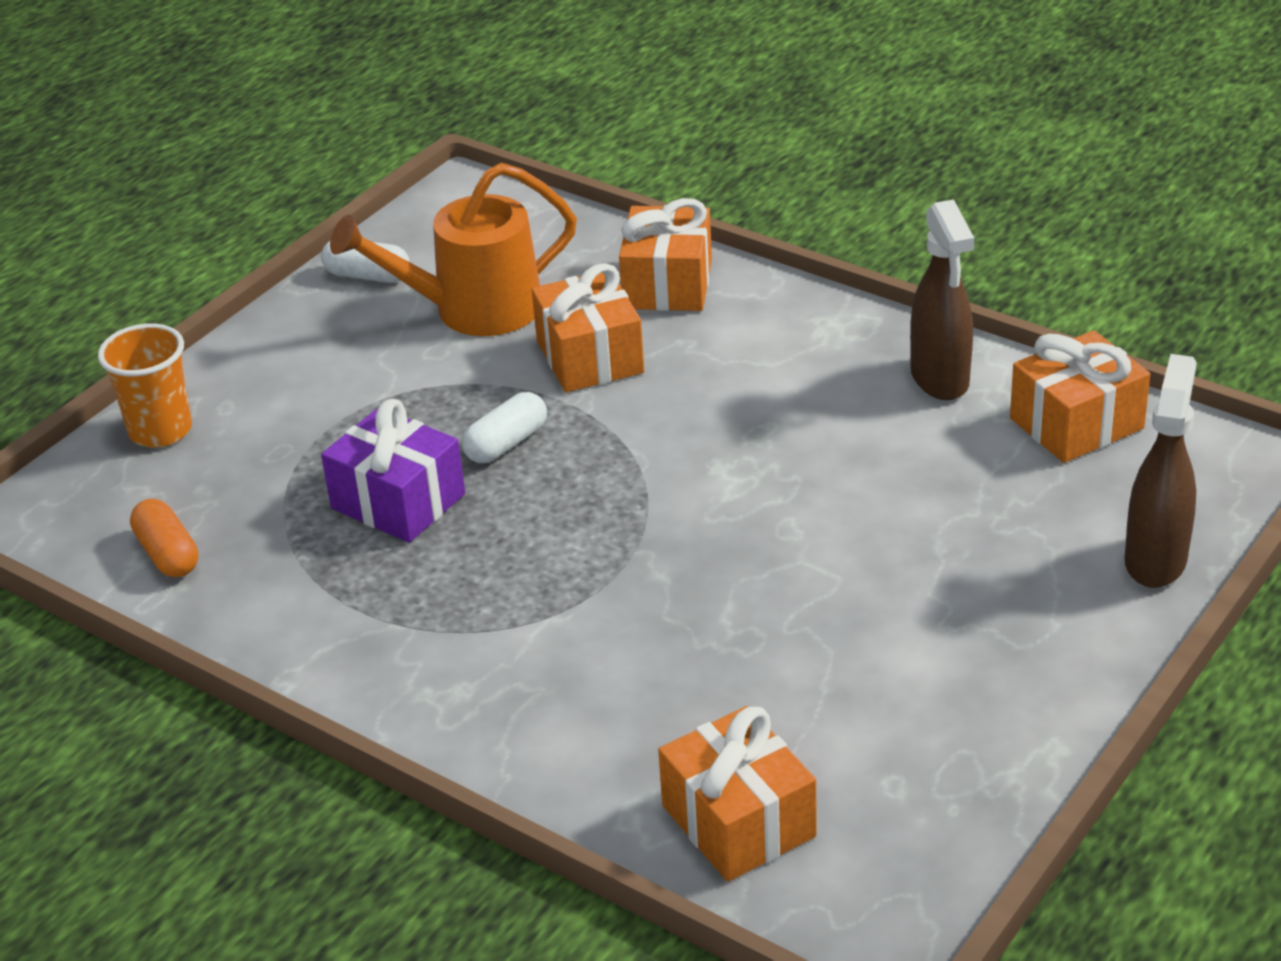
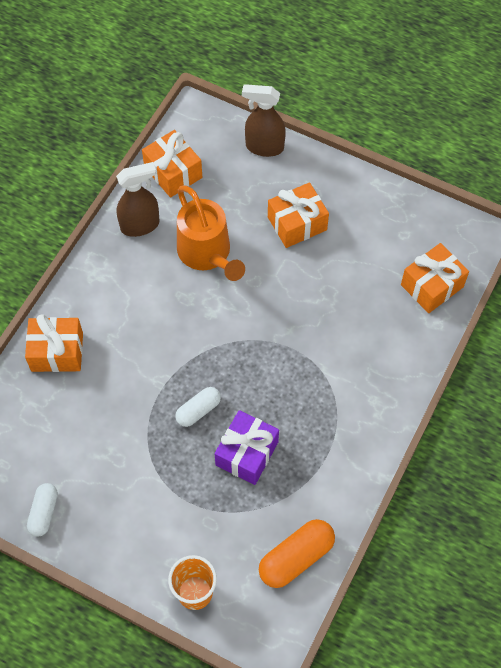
camera: 100 degrees left, 25 degrees up
(168, 554) = (296, 557): orange capsule -> orange capsule, size x1.58
(472, 310) = (80, 448): orange watering can -> orange watering can (207, 254)
(506, 444) = (198, 410): white capsule -> white capsule turned 75 degrees counterclockwise
(590, 357) = (124, 381): orange gift -> orange gift (297, 223)

